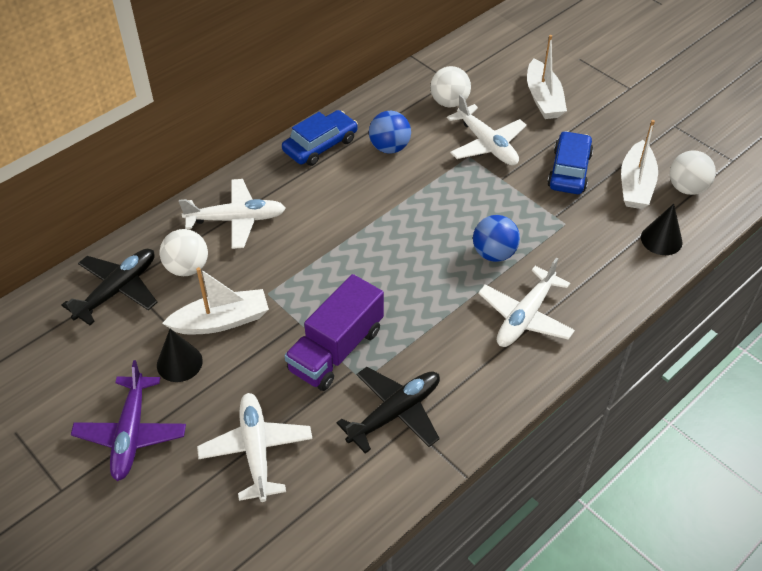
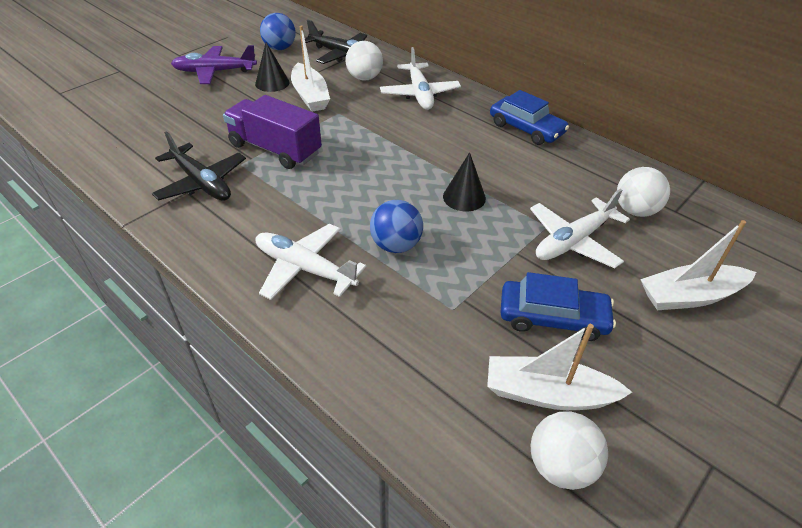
camera: 85 degrees right, 5 degrees down
(256, 450) = (186, 119): white plane -> none
(389, 147) = (539, 169): blue ball -> blue ball (280, 48)
(661, 239) = (440, 416): black cone -> black cone (464, 197)

